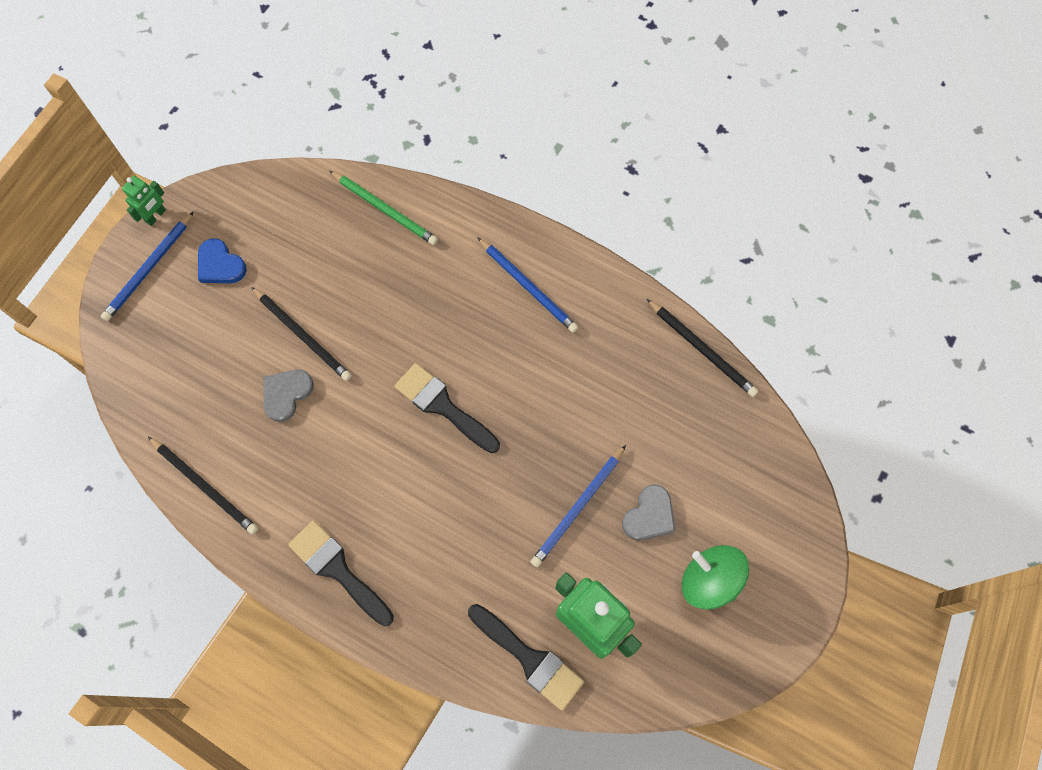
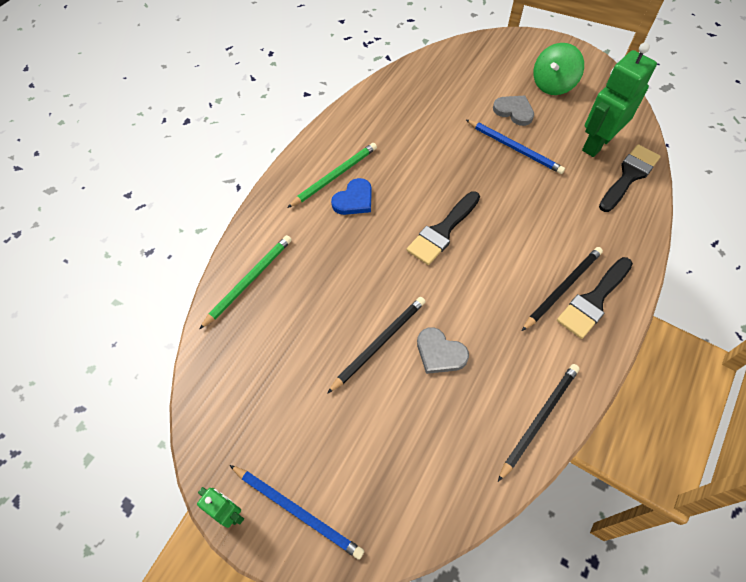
camera: 90 degrees left, 10 degrees down
(220, 265) = (297, 430): blue heart -> blue heart (354, 200)
(528, 287) = (335, 176): blue pencil -> green pencil
(702, 349) = (388, 80): black pencil -> black pencil (562, 288)

